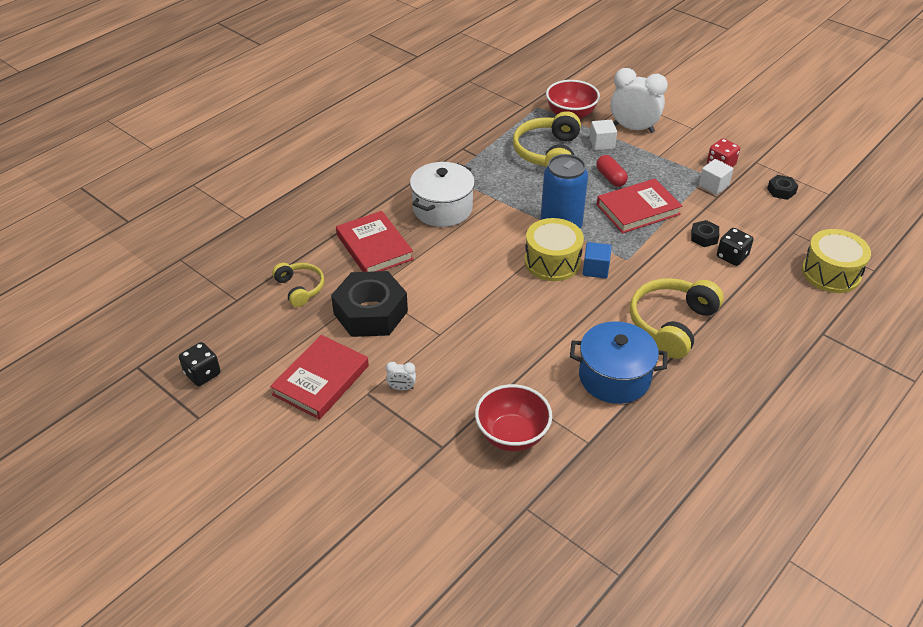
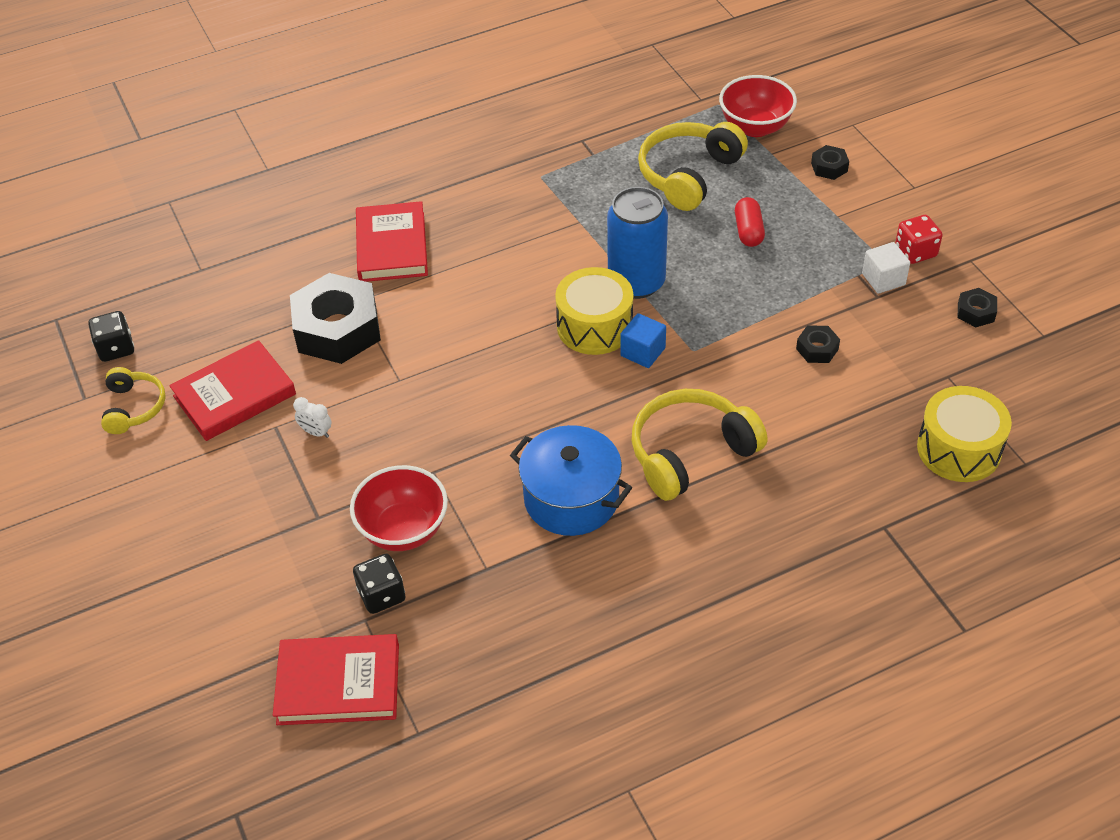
camera: 25 degrees right, 5 degrees up
(300, 288) = (277, 275): yellow headphones -> yellow headphones (134, 407)
(442, 209) = (504, 217): white pot -> none
(602, 143) = (770, 179): white cube -> none
(633, 128) = (829, 167): white clock -> black nut
(638, 209) = (754, 285): red book -> red book (338, 683)
(732, 256) = (836, 386): black dice -> black dice (382, 595)

